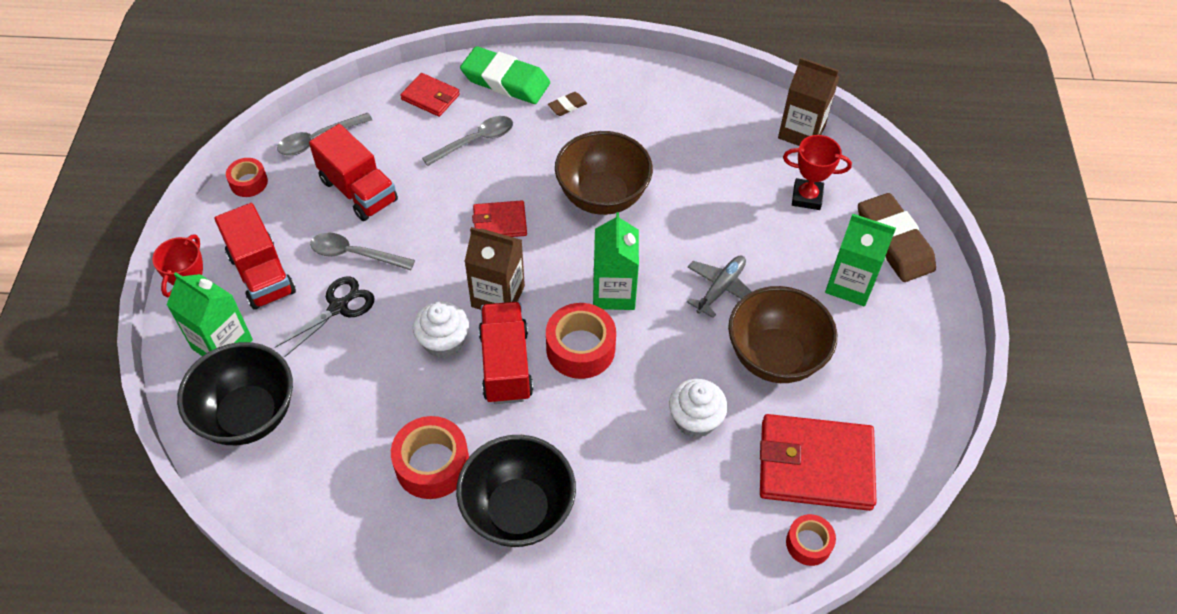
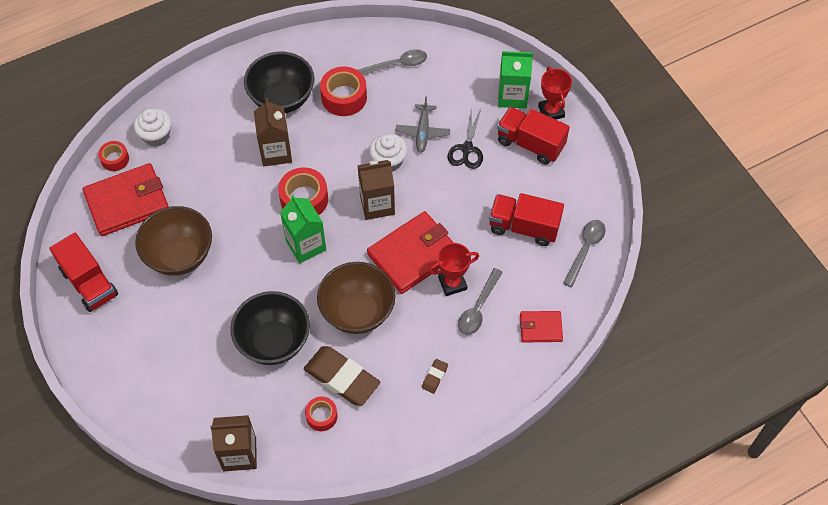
camera: 150 degrees right, 5 degrees up
(248, 415) = (462, 71): black bowl -> black bowl (274, 342)
(249, 182) = (598, 195): red tape -> red tape (321, 416)
(354, 254) = (487, 184): grey spoon -> grey spoon (397, 65)
(500, 222) = (413, 254): red wallet -> red wallet, size x1.88
(505, 81) = (498, 374): green eraser -> none
(506, 365) = (342, 167): red truck -> red truck (89, 283)
(577, 431) = (276, 152): none -> brown carton
(695, 420) = (210, 192): white cupcake -> white cupcake (156, 136)
(720, 288) = (237, 285): grey plane -> grey plane (423, 132)
(807, 197) = (209, 392): red trophy -> red trophy (452, 283)
(850, 284) = (149, 334): green carton -> none
(893, 242) = (130, 386): brown eraser -> brown eraser (342, 378)

